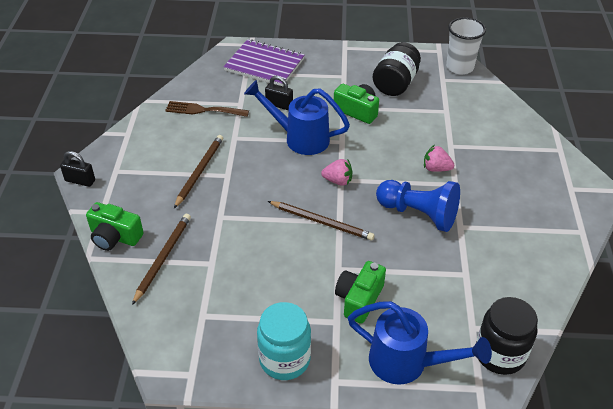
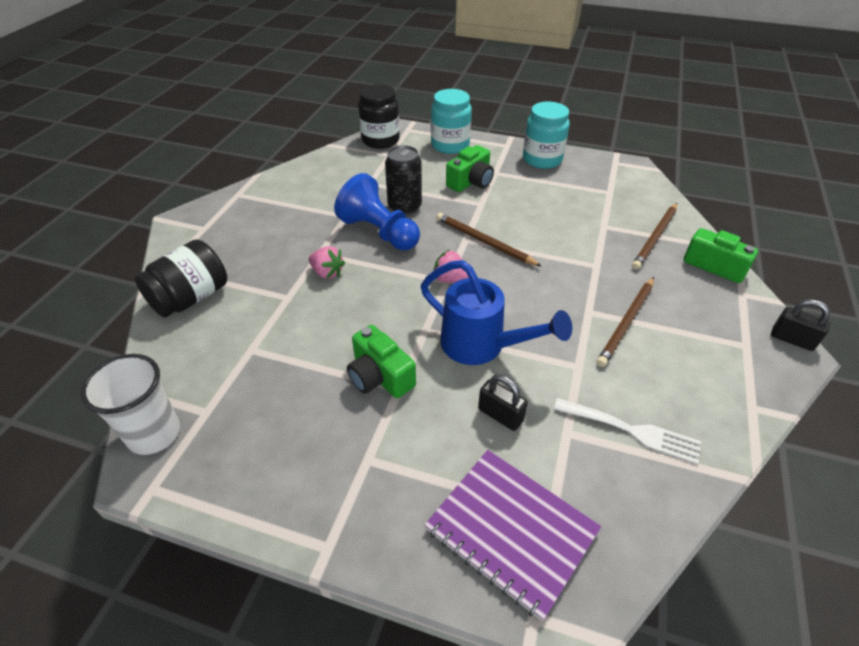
camera: 165 degrees left, 0 degrees up
(203, 110) = (632, 431): brown fork -> white fork
(395, 83) = (288, 420): black jar -> black jar (191, 298)
(408, 363) = (450, 145): blue watering can -> turquoise jar
(411, 248) = (404, 207): none -> black can

